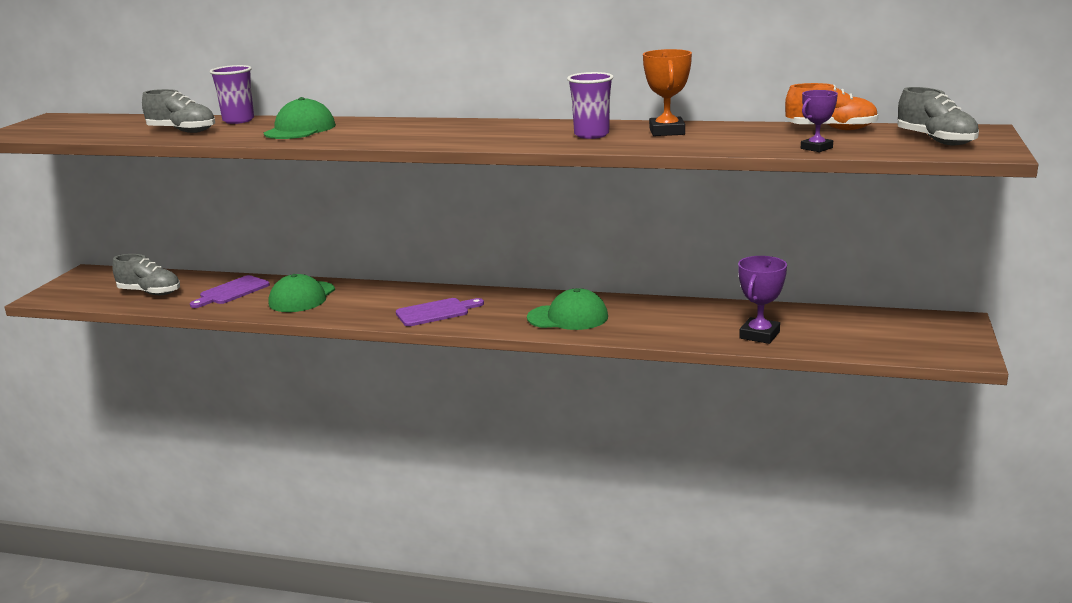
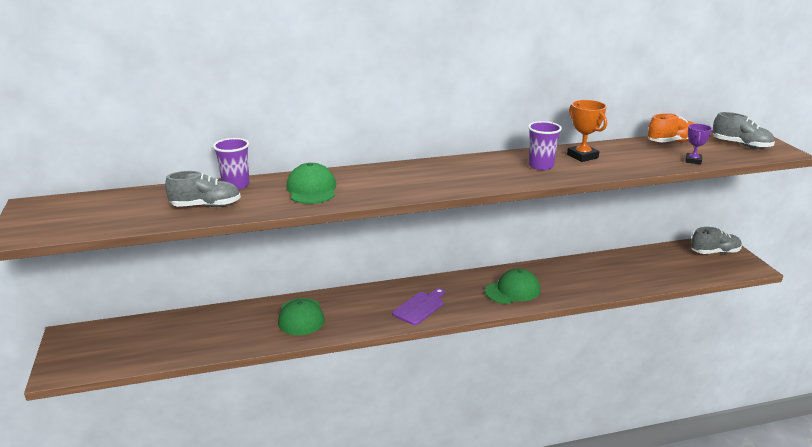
camera: 30 degrees left, 5 degrees up
(150, 292) = (159, 343): grey shoe -> grey shoe (714, 252)
(231, 292) = (234, 325): purple cutting board -> none
(759, 335) = (638, 278): purple trophy -> none

